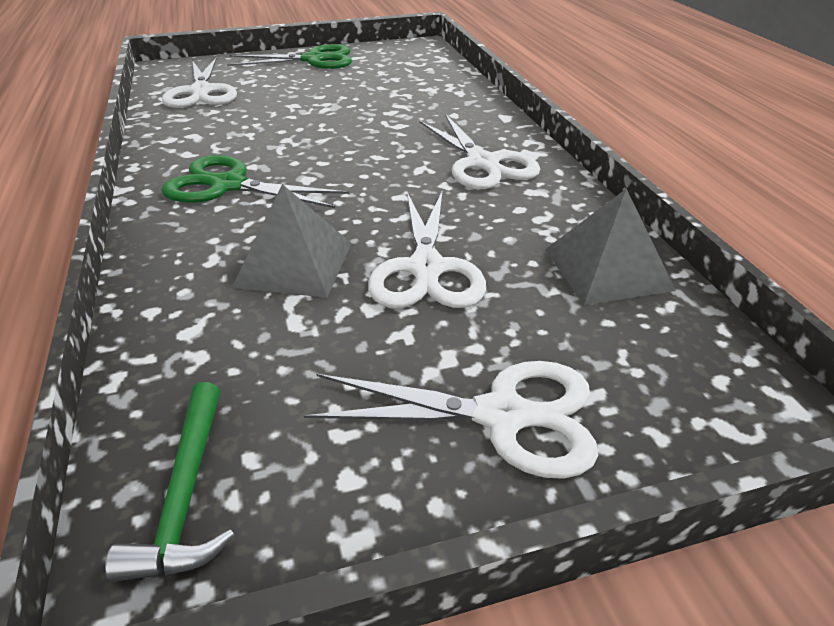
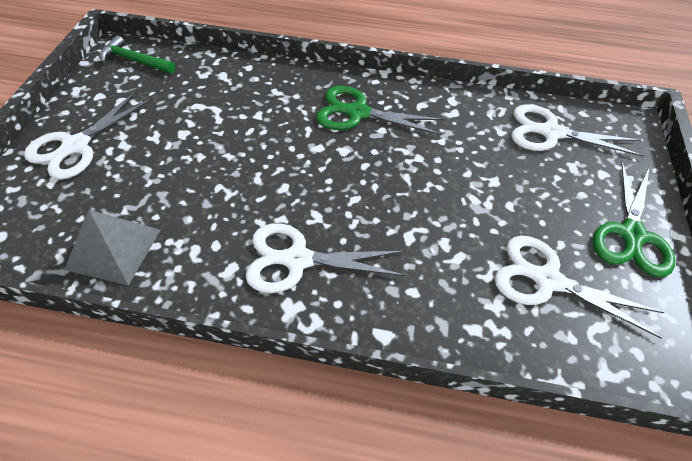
camera: 115 degrees right, 15 degrees up
(228, 186) = (358, 113): green scissors -> green scissors turned 120 degrees counterclockwise
(294, 264) = (245, 117): grey pyramid -> none
(426, 268) = (194, 166): white scissors -> white scissors (547, 280)

